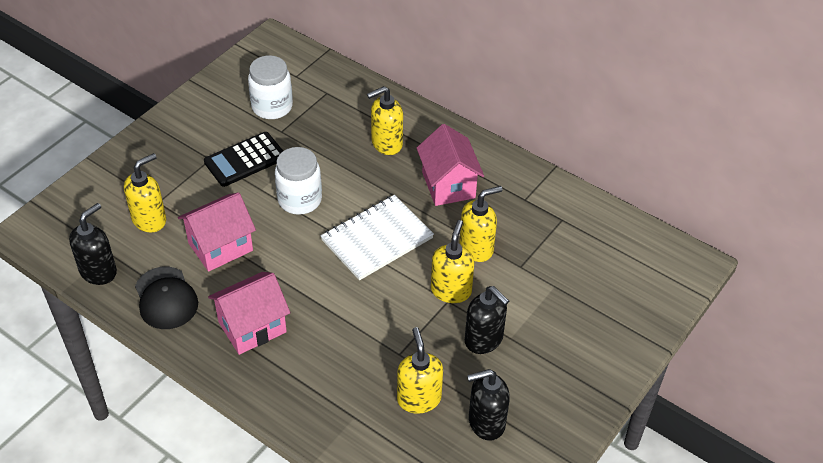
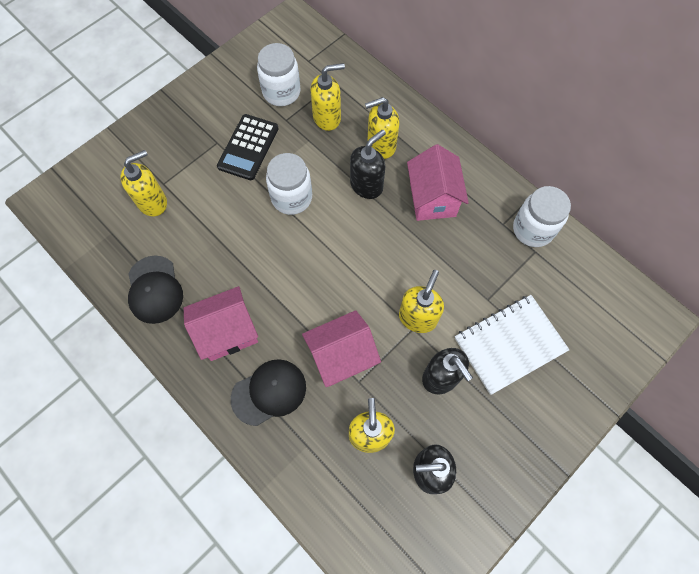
camera: 10 degrees right, 20 degrees up
(98, 271) = (99, 252): black soap dispenser -> black soap dispenser (366, 185)
(220, 247) = (212, 240): pink house -> pink house (341, 356)
(245, 160) = (248, 147): black calculator -> black calculator turned 45 degrees counterclockwise
(306, 375) = (269, 392): none -> black cap
(377, 239) = (357, 251): white notebook -> white notebook (509, 344)
(476, 248) = (449, 273): yellow soap dispenser -> yellow soap dispenser (327, 117)
(556, 200) = (533, 229): none -> white jar

